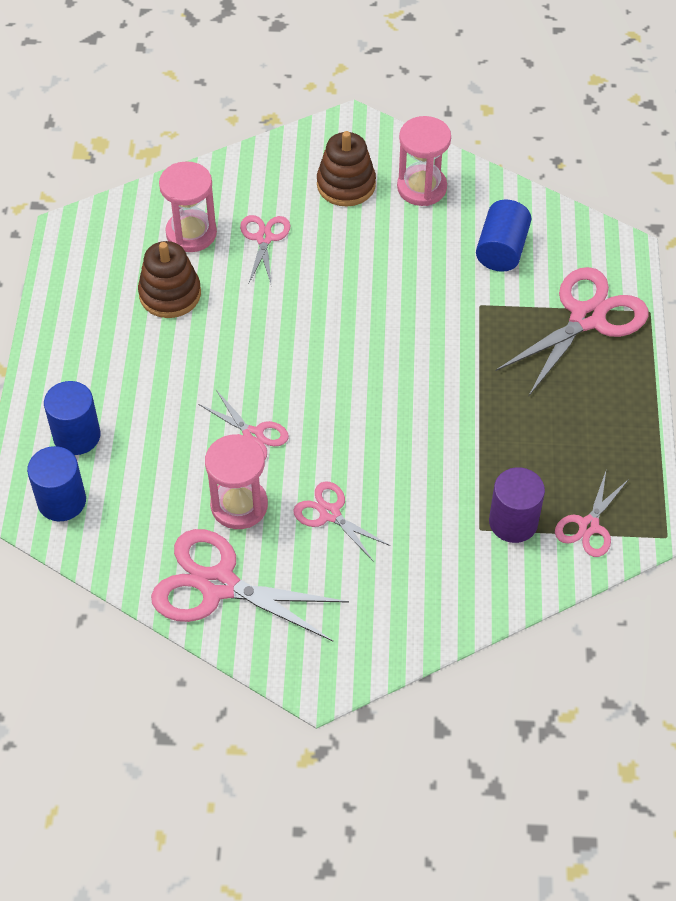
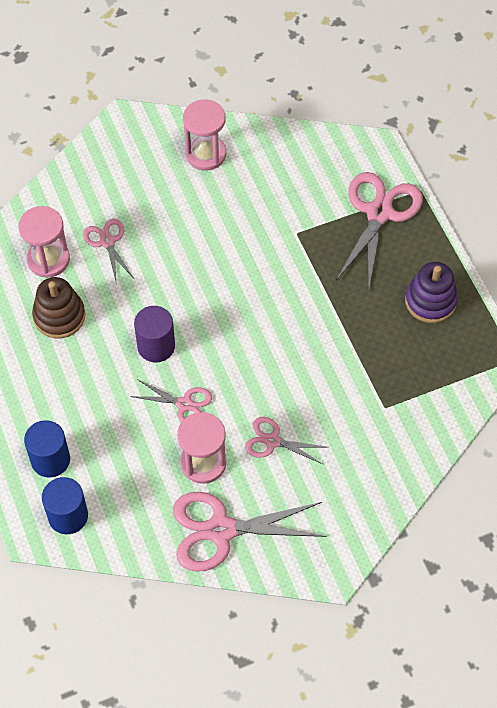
camera: 25 degrees left, 5 degrees up
(346, 185) = (147, 173): brown stacking toy -> none
(501, 249) = (290, 182): blue cylinder -> none
(513, 522) = (405, 392): purple cylinder -> purple cylinder (156, 346)
(588, 526) = (458, 373): pink scissors -> none
(597, 434) = (430, 301): none -> purple stacking toy

